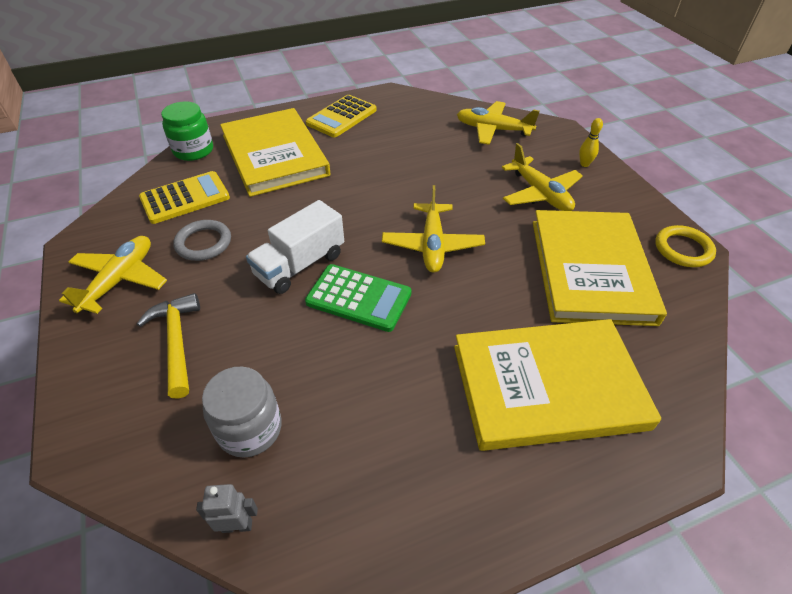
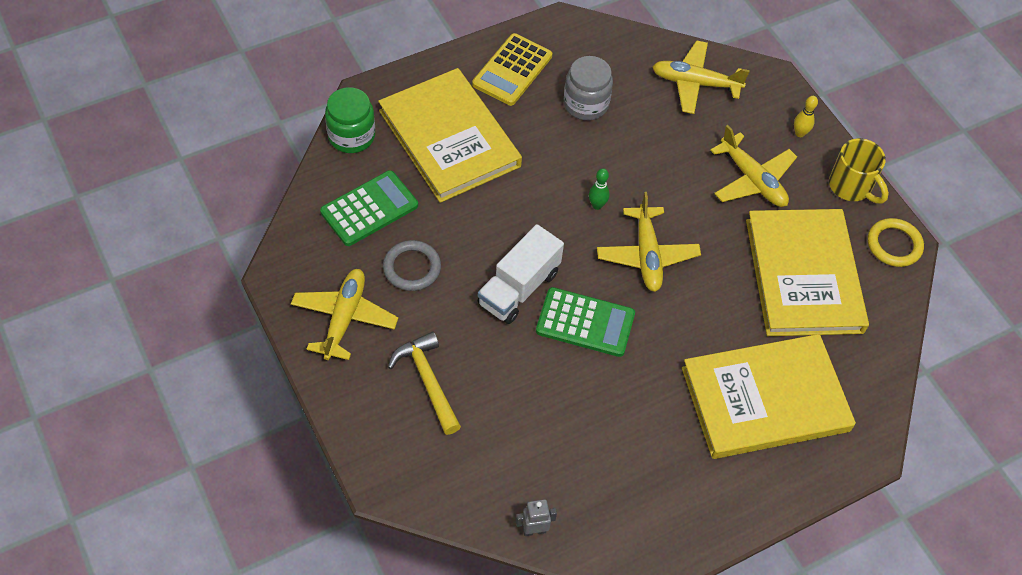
camera: 10 degrees left, 10 degrees up
(185, 198) = (369, 209): yellow calculator -> green calculator
(250, 429) = (520, 455): grey jar -> grey jar (586, 104)
(392, 205) = (597, 205): none -> green bowling pin
(635, 203) = (851, 187): none -> yellow mug

